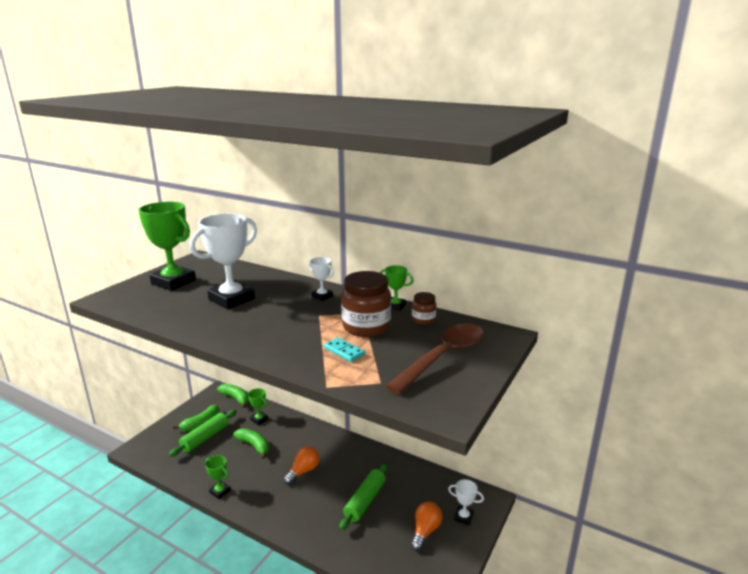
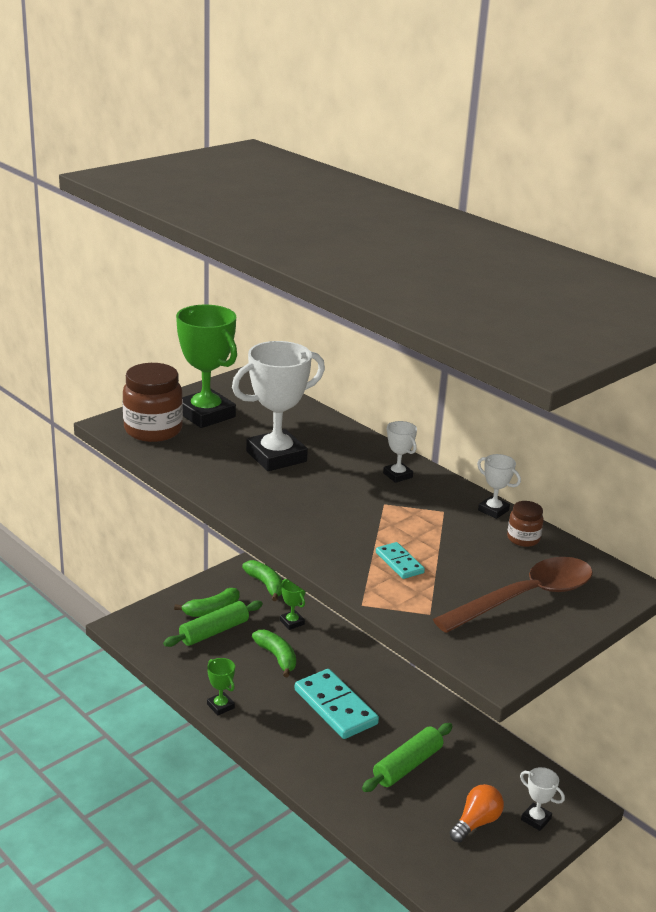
camera: 15 degrees right, 5 degrees up
(303, 471) = (335, 707): orange light bulb -> turquoise domino
(366, 327) = (440, 534): brown jar -> brown jar (153, 430)
(395, 306) = (493, 510): green trophy -> white trophy

